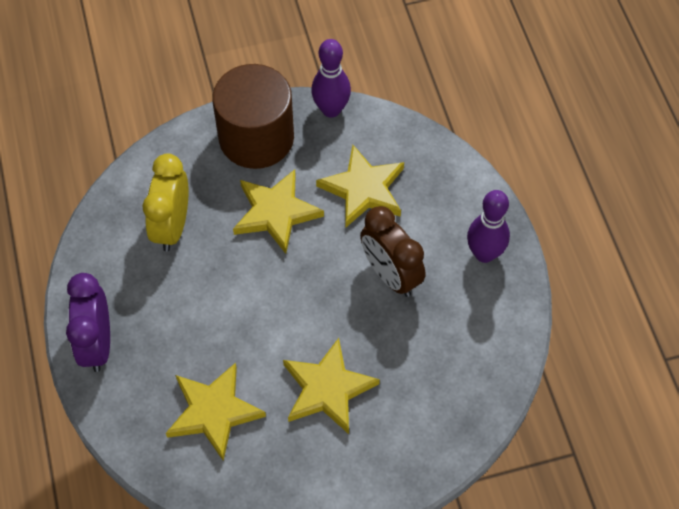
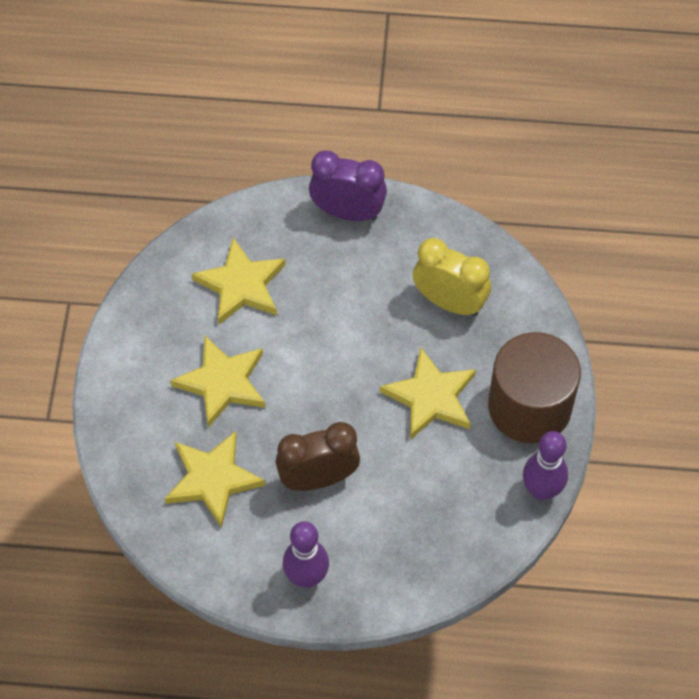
camera: 110 degrees right, 0 degrees up
(363, 189) = (428, 488): yellow star -> yellow star (212, 480)

